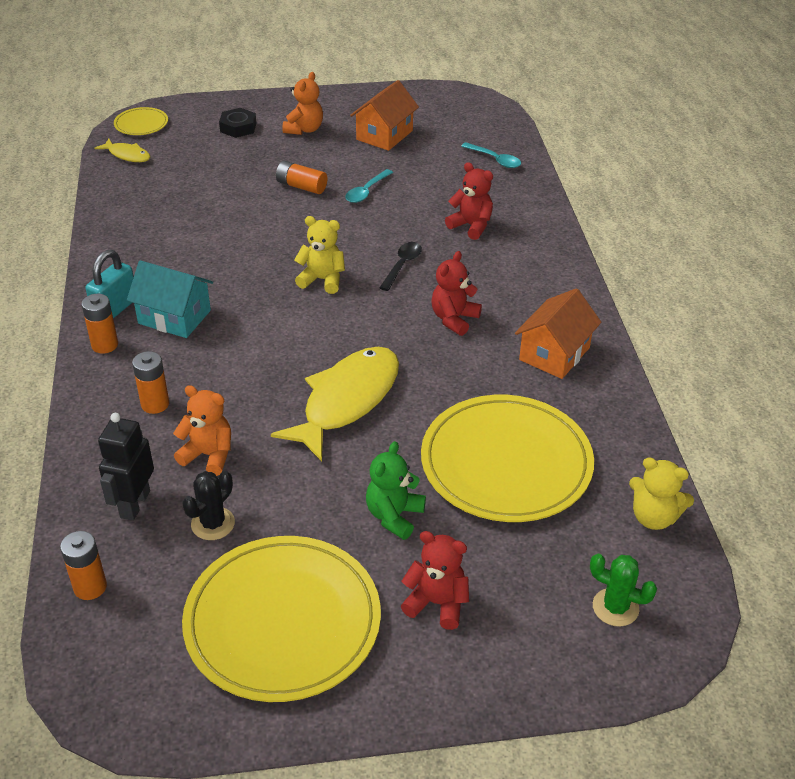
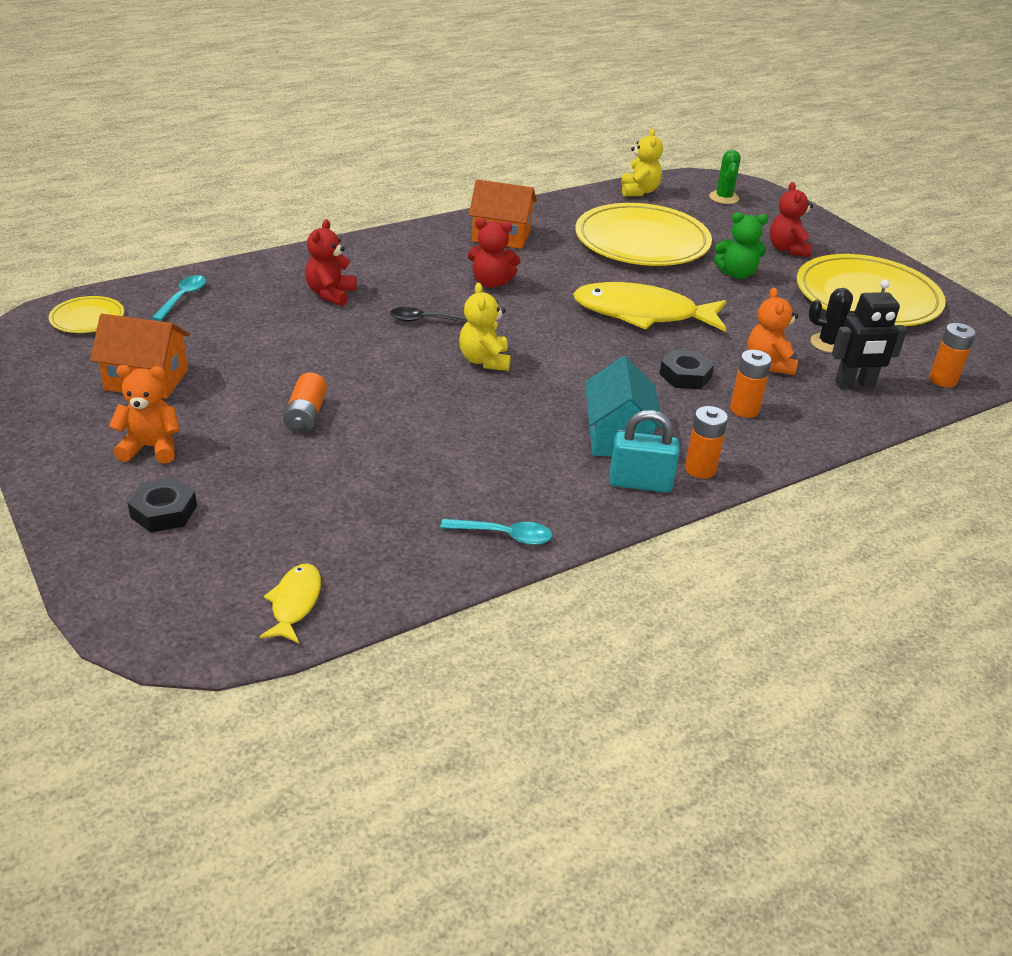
camera: 115 degrees left, 5 degrees down
(141, 124) = (185, 625): yellow plate -> yellow plate (87, 318)
(227, 388) = (685, 375): none -> black nut
(366, 191) = (294, 367): turquoise spoon -> turquoise spoon (504, 535)

